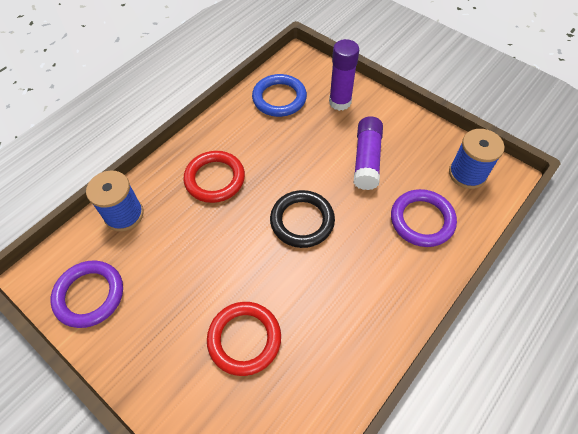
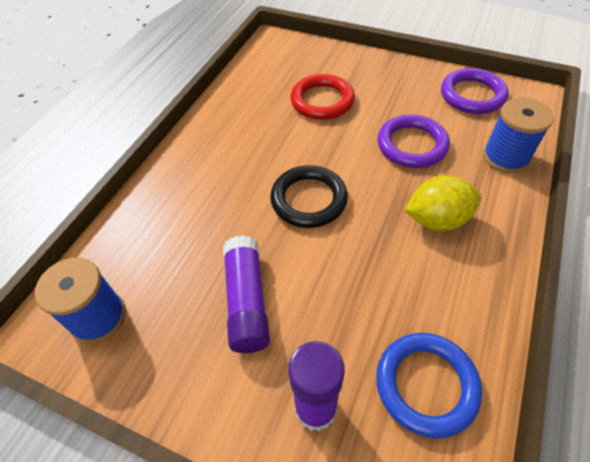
camera: 165 degrees right, 5 degrees down
(215, 179) = (437, 219): red ring -> yellow lemon
(422, 220) = (167, 236): purple ring -> purple ring (412, 145)

